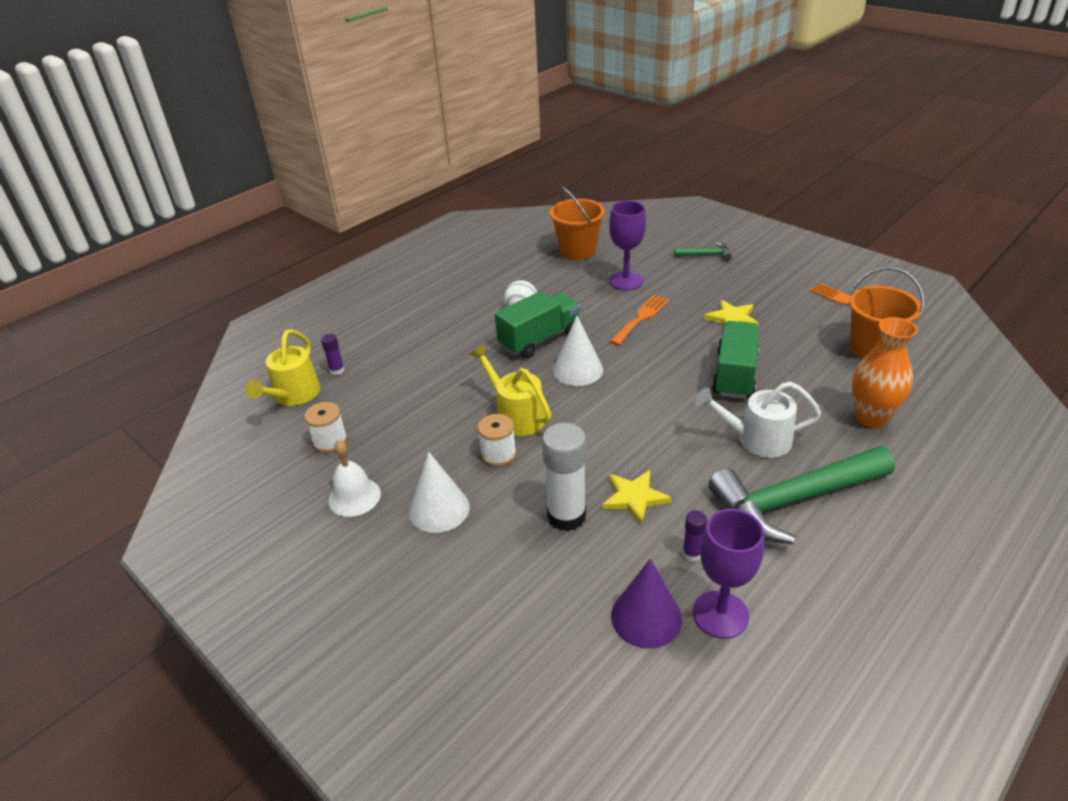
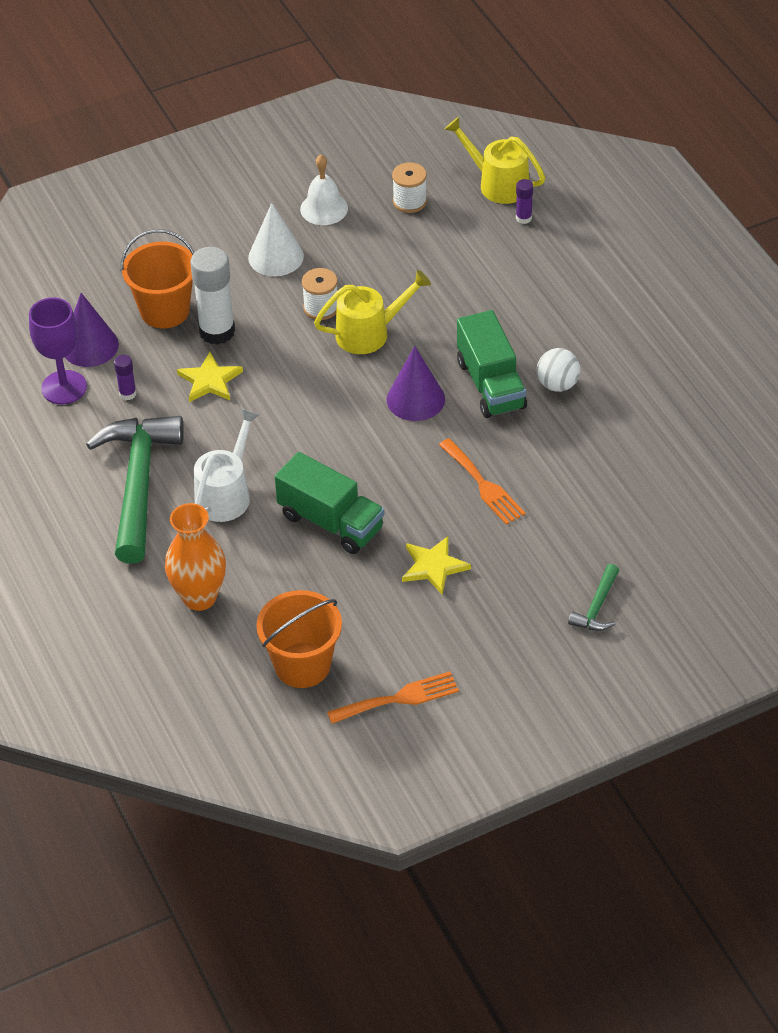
camera: 110 degrees right, 10 degrees up
(577, 251) = (680, 478): orange bucket -> orange bucket (165, 311)
(578, 370) = (415, 399): white cone -> purple cone
(625, 281) = (575, 500): purple goblet -> none

